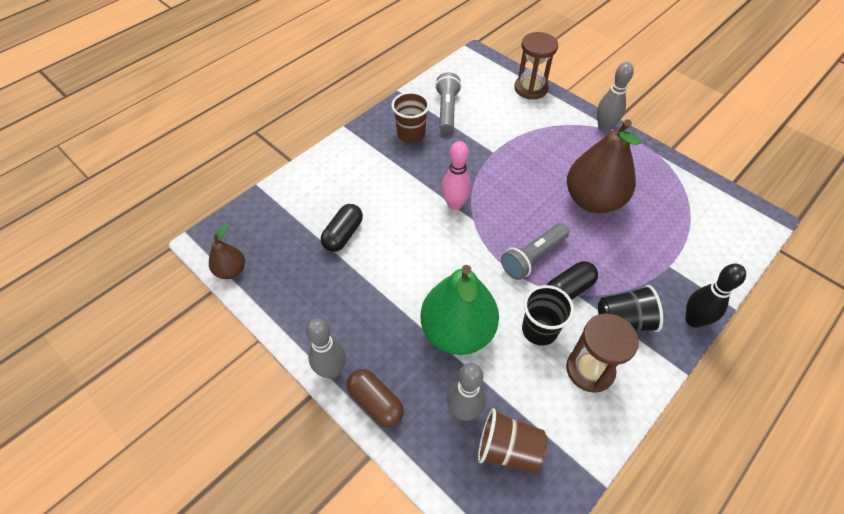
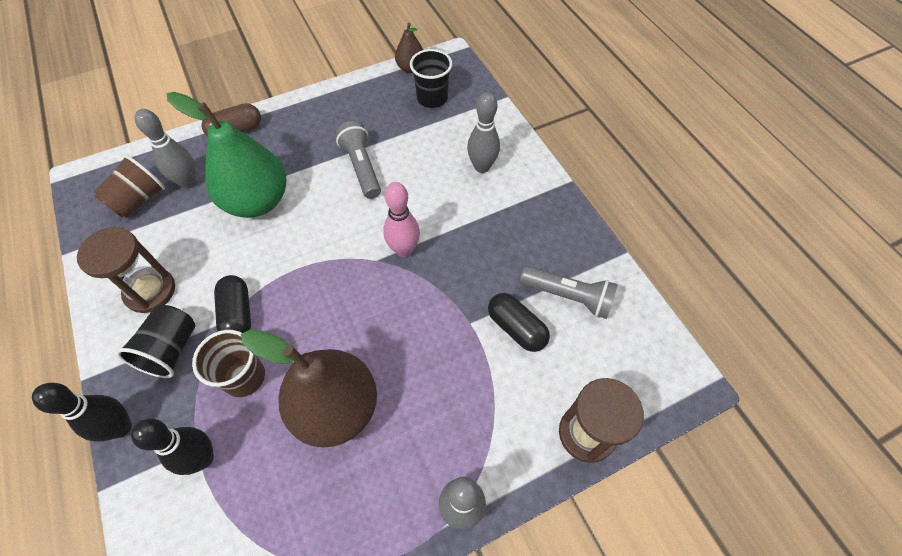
camera: 110 degrees right, 5 degrees up
(331, 370) = (280, 111): grey bowling pin -> grey bowling pin (482, 167)
(343, 235) = (411, 146): black capsule -> black capsule (516, 328)
(411, 134) = (534, 242): brown cup -> brown cup (244, 377)
(533, 257) = (295, 298): grey flashlight -> grey flashlight (361, 167)
(539, 330) = (215, 267): black cup -> black cup (432, 98)
(672, 258) = (203, 458): none -> black bowling pin

